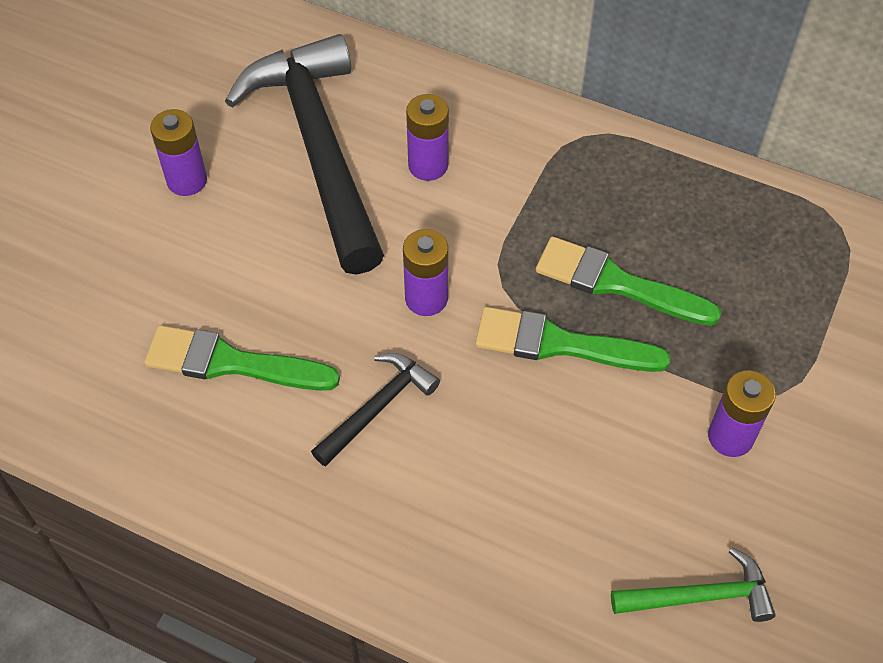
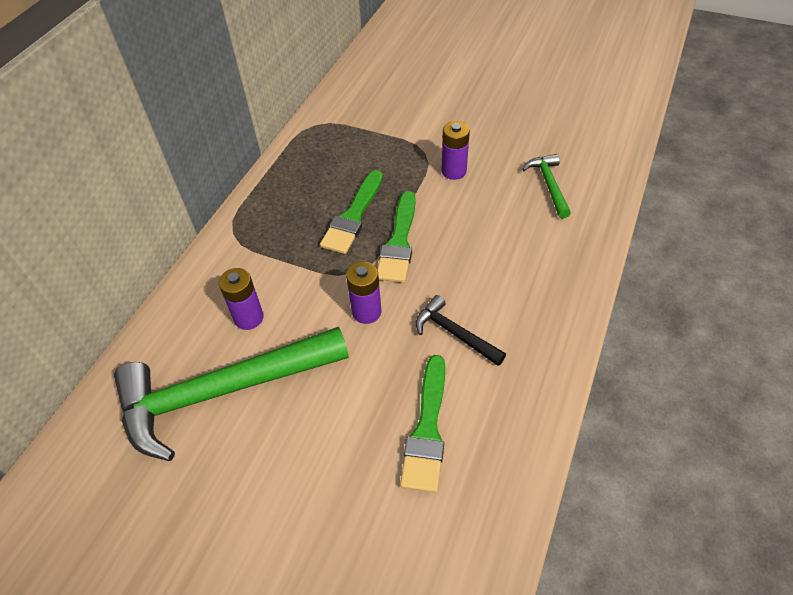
camera: 90 degrees left, 5 degrees down
(187, 180) = (245, 491): purple battery -> none
(318, 148) = (222, 392): black hammer -> green hammer

